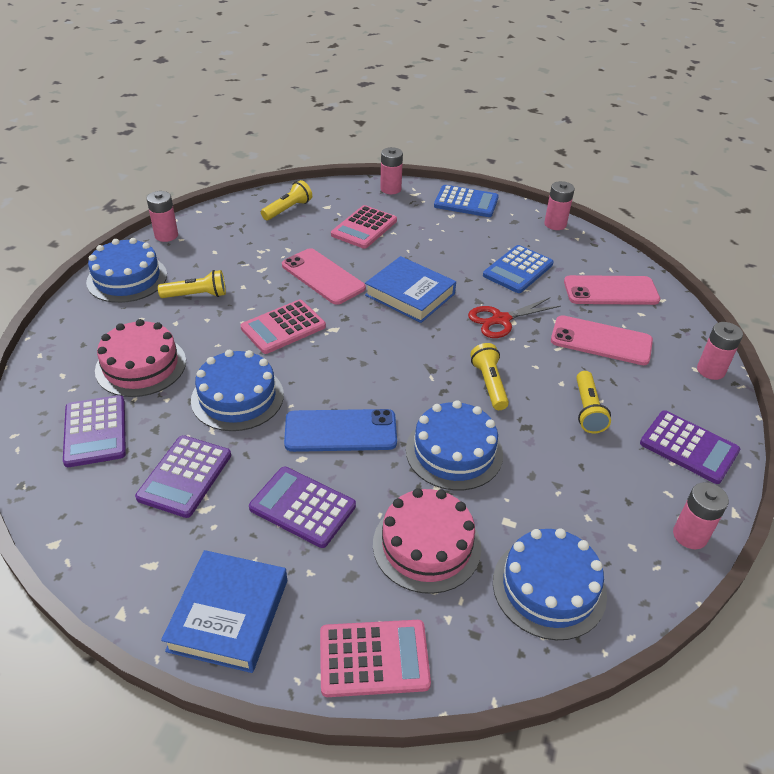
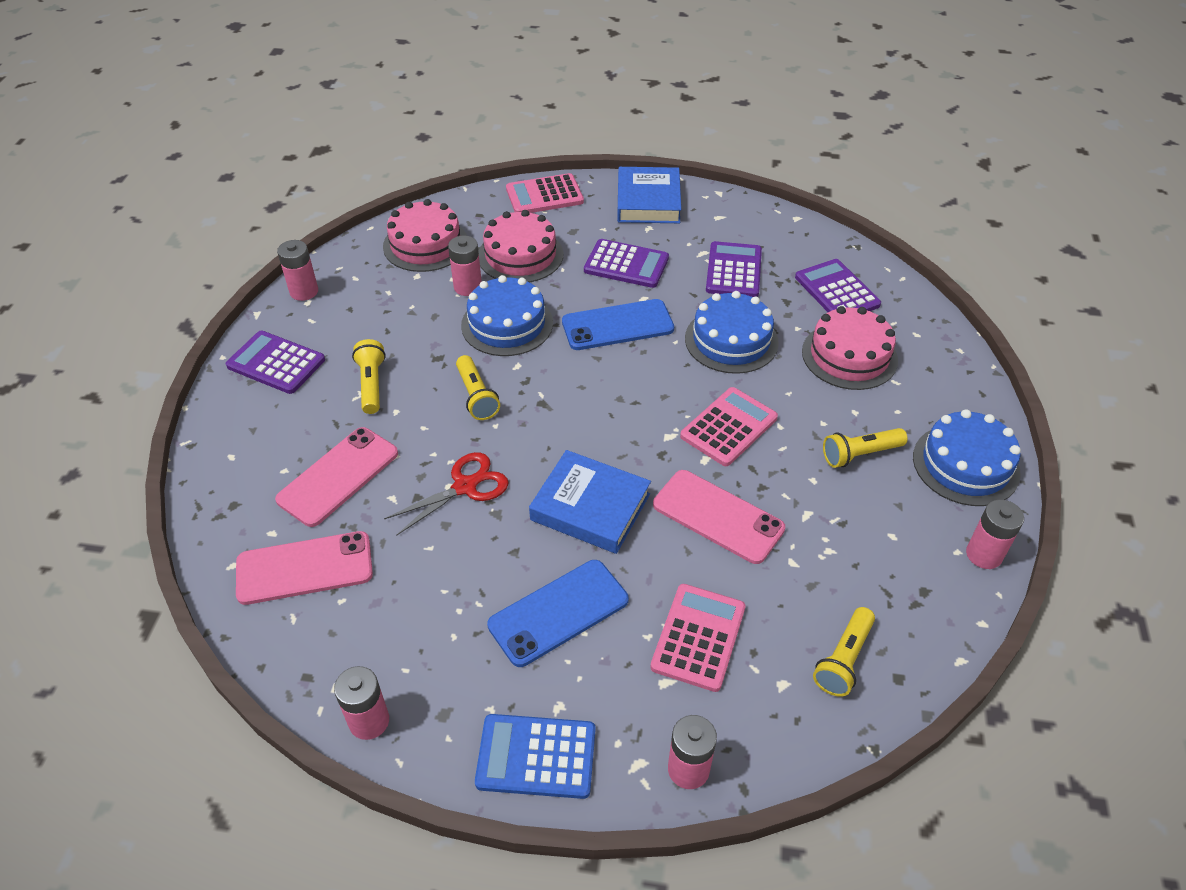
camera: 170 degrees right, 5 degrees up
(444, 248) = (558, 612): none -> blue phone
(518, 270) = (440, 586): blue calculator -> none
(549, 587) = (425, 244): blue cake -> pink cake
(601, 341) = (338, 476): pink phone -> pink phone turned 60 degrees counterclockwise
(710, 370) = (212, 457): pink battery -> pink battery (468, 287)

